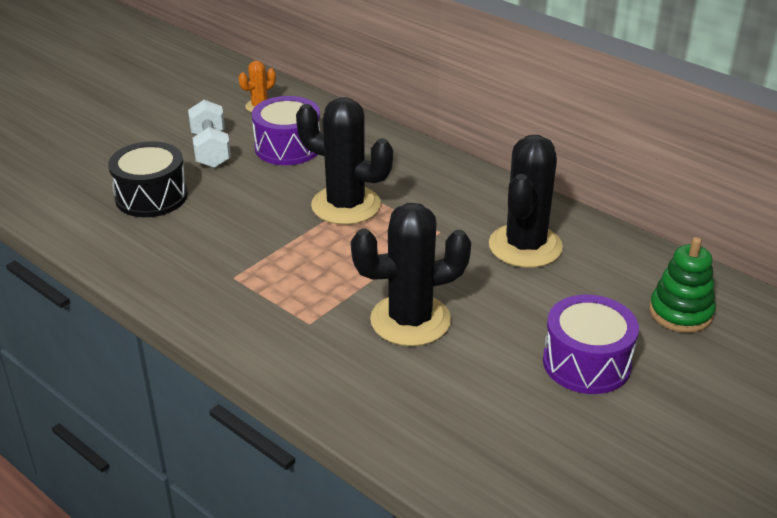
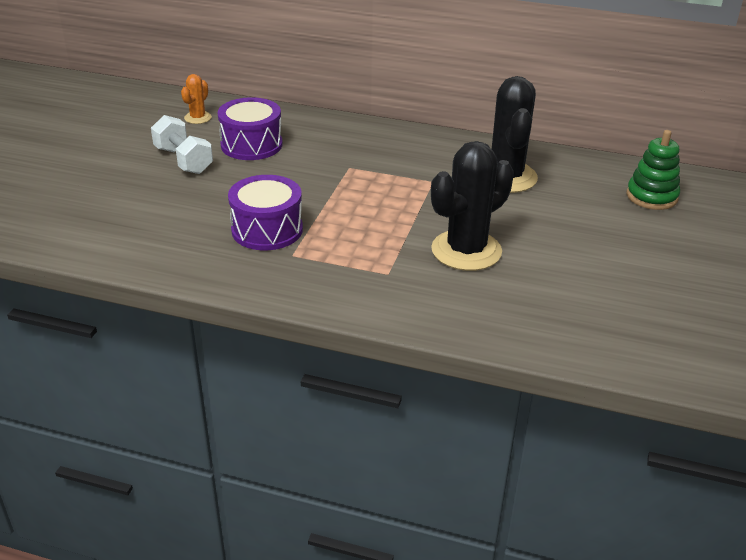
camera: 25 degrees left, 0 degrees up
(151, 197) = (160, 209): black drum -> none
(346, 205) = (340, 178): black cactus -> none
(586, 363) = (619, 247): purple drum -> purple drum (267, 229)

